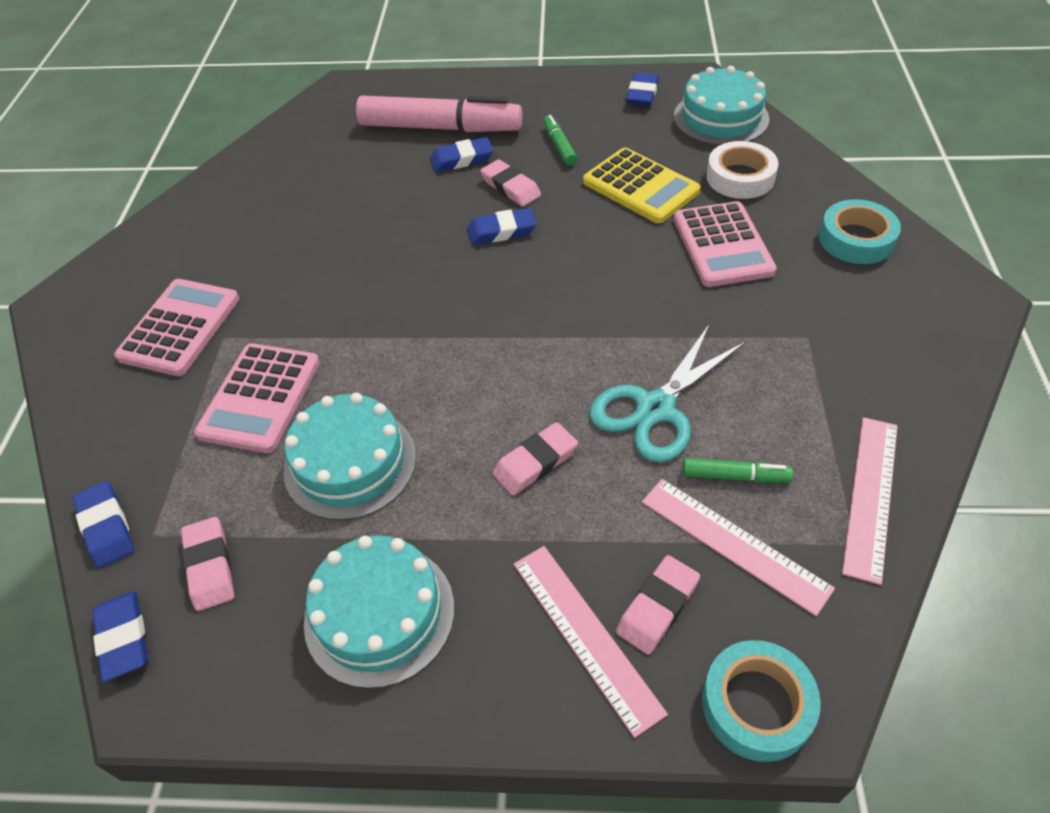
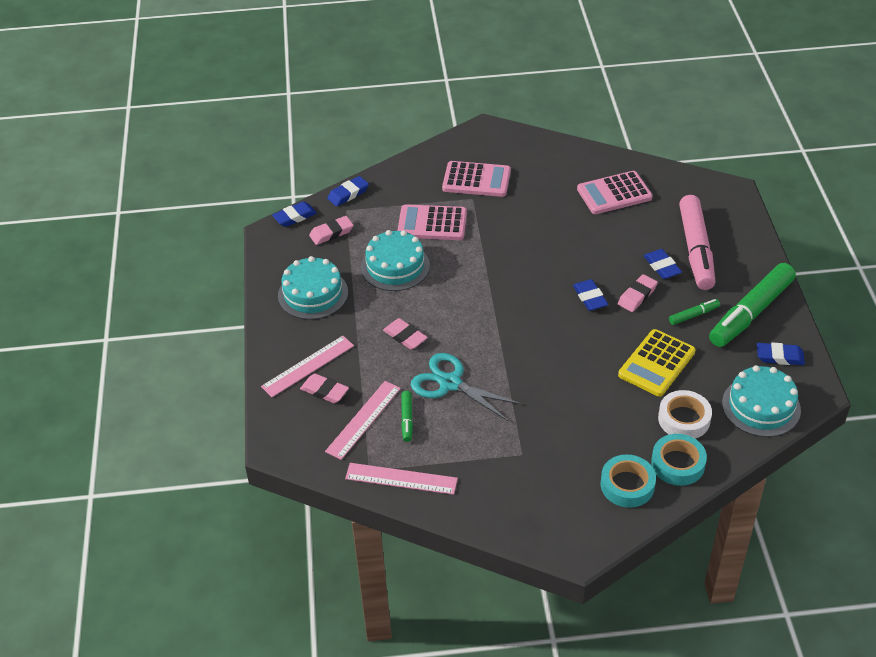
camera: 80 degrees right, 5 degrees down
(565, 103) = (751, 313): none -> green marker
(722, 245) = (602, 410): pink calculator -> pink calculator (614, 193)
(757, 704) = (278, 429): turquoise tape -> turquoise tape (678, 464)

